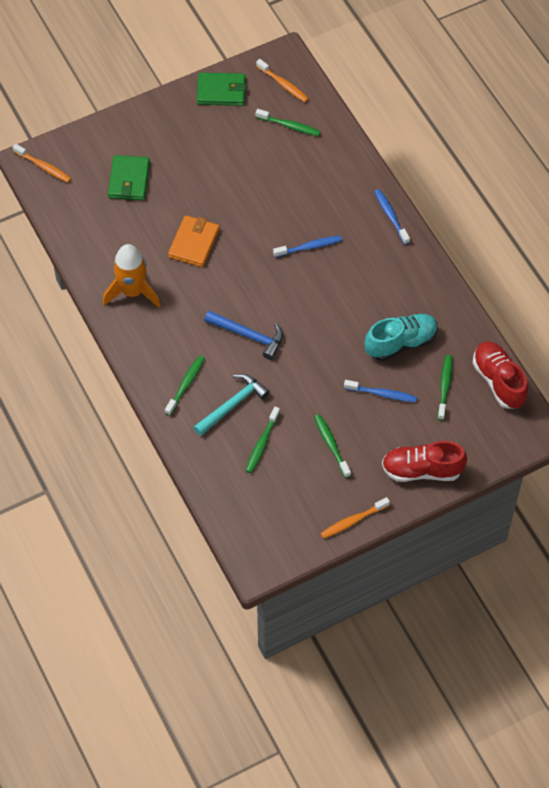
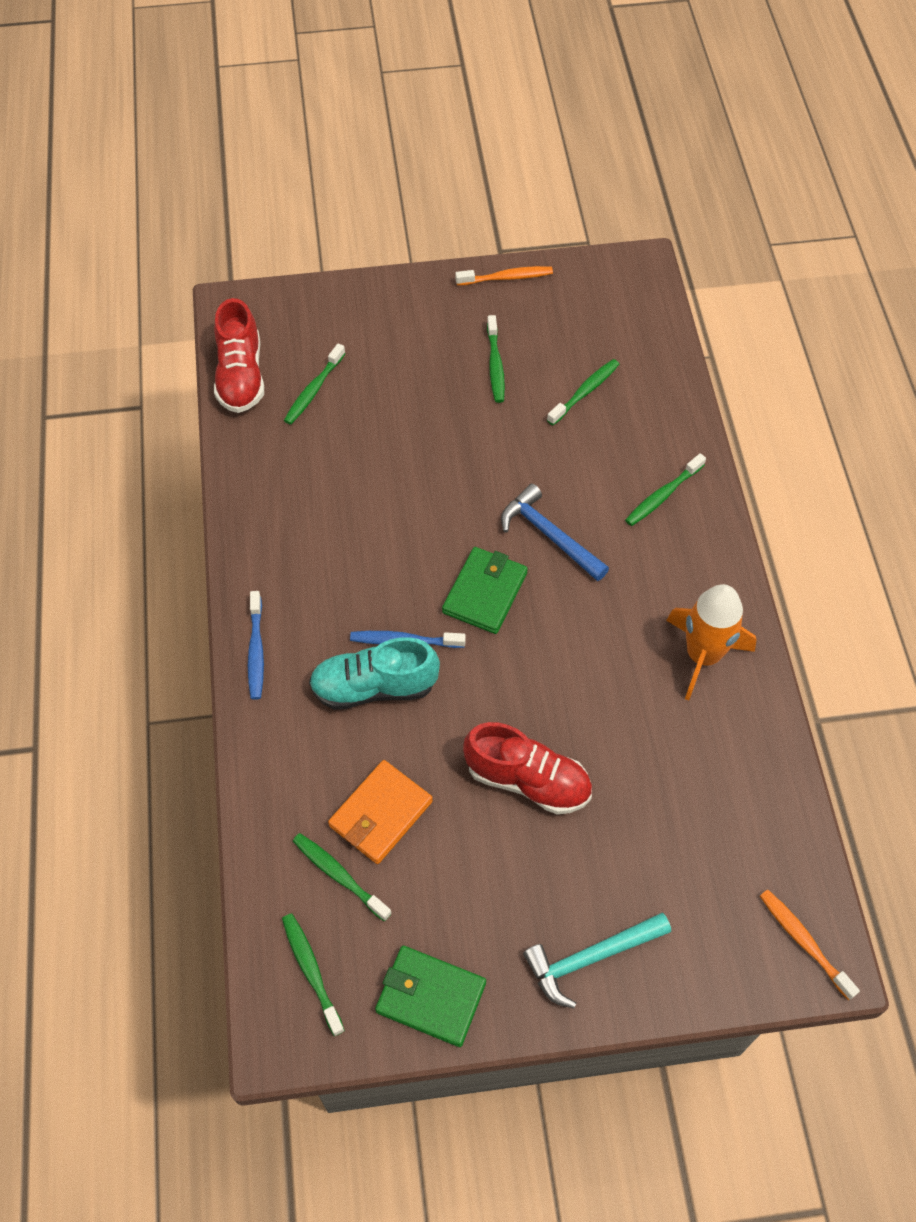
camera: 160 degrees left, 0 degrees up
(129, 180) = (656, 861): green wallet -> green wallet (485, 593)
(194, 243) = (582, 706): orange wallet -> orange wallet (380, 813)
(233, 405) = (606, 450): turquoise hammer -> turquoise hammer (590, 957)
(283, 84) = (311, 971): orange toothbrush -> green toothbrush
(382, 394) = (400, 405): blue toothbrush -> none
(401, 343) = (341, 461): turquoise shoe -> turquoise shoe (374, 687)
(422, 470) = (396, 306): red shoe -> red shoe (528, 780)

